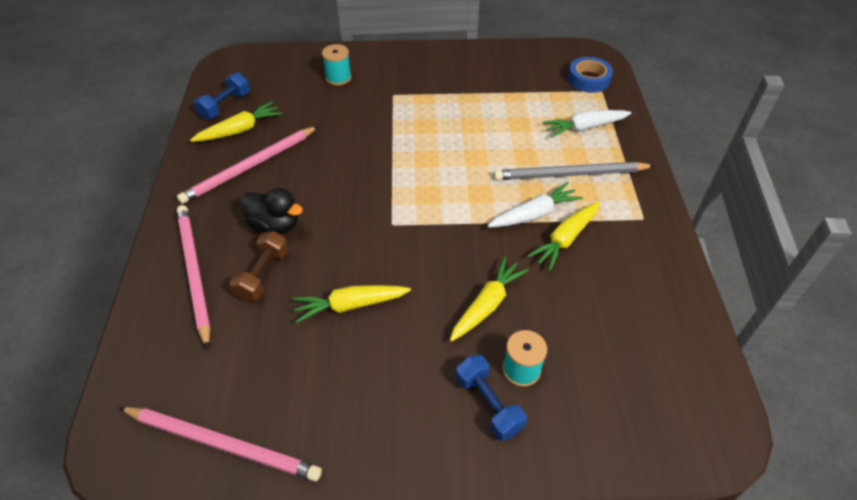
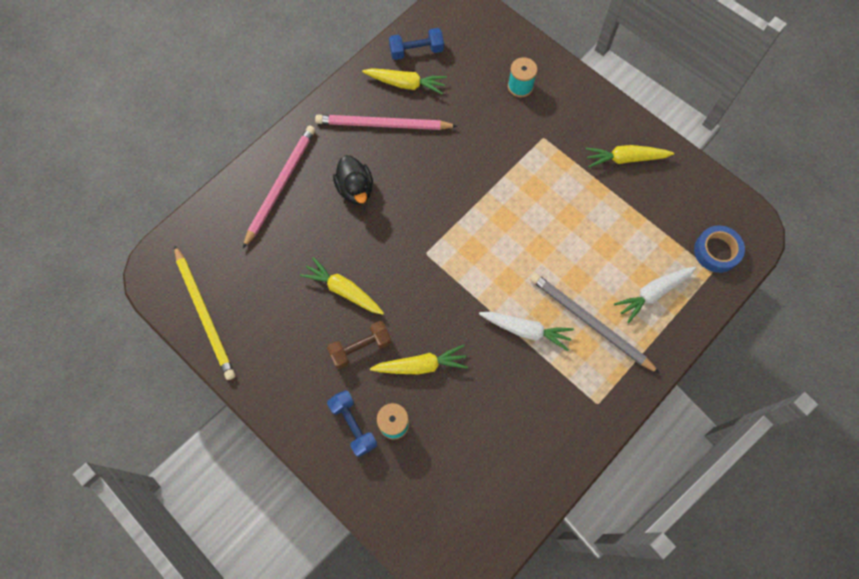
camera: 45 degrees right, 20 degrees up
(223, 444) = (205, 314): pink pencil -> yellow pencil
(263, 275) = (316, 222): brown dumbbell -> brown dumbbell (360, 348)
(488, 404) = (353, 425): blue dumbbell -> blue dumbbell turned 45 degrees counterclockwise
(565, 239) = (523, 368): yellow carrot -> yellow carrot (625, 159)
(585, 128) = (653, 293): white carrot -> white carrot turned 60 degrees counterclockwise

